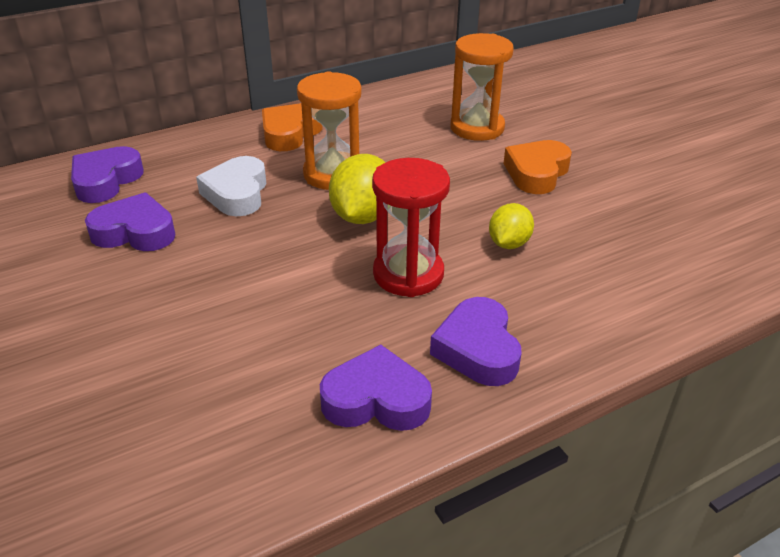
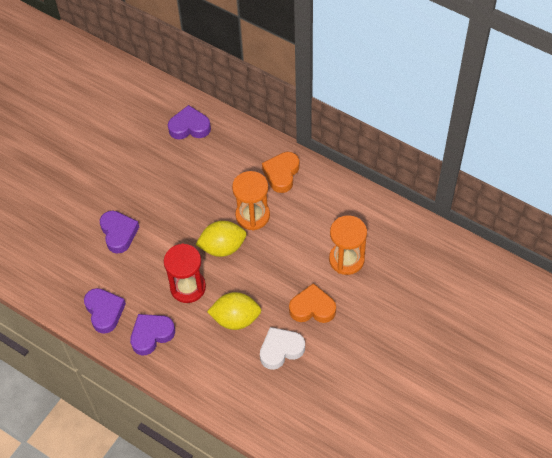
camera: 65 degrees right, 20 degrees up
(135, 232) = (158, 166): purple heart -> purple heart (119, 233)
(237, 193) = (211, 185): white heart -> white heart (281, 350)
(290, 133) = (281, 174): orange heart -> orange heart turned 75 degrees counterclockwise
(509, 243) = (236, 319): yellow lemon -> yellow lemon, size x1.58

